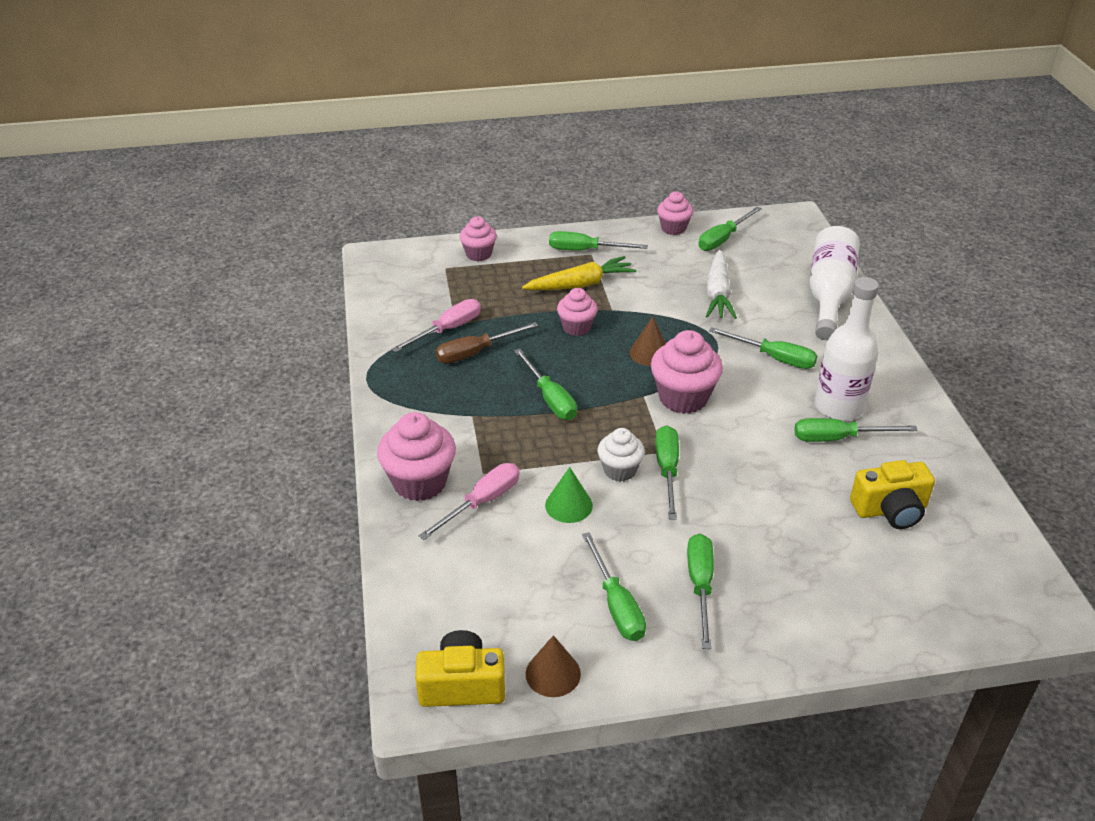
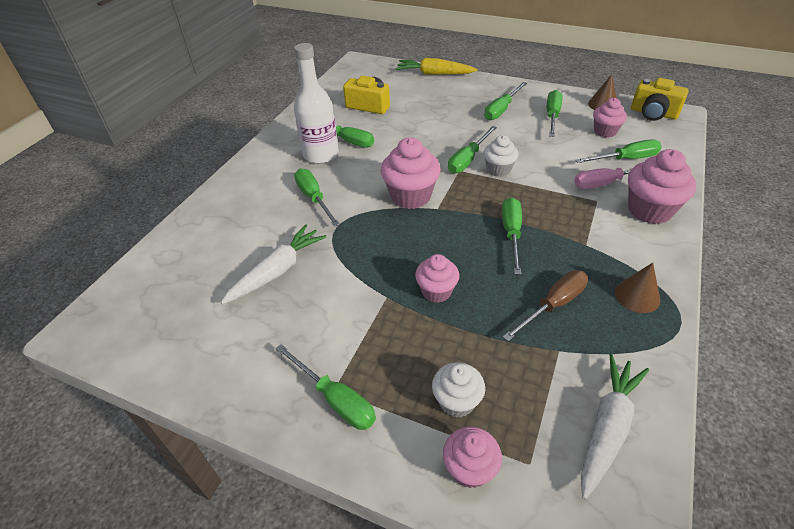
camera: 145 degrees left, 5 degrees up
(405, 298) = (607, 427): none -> white carrot
(447, 330) = (570, 348): pink screwdriver -> none
(476, 352) = (553, 305): brown screwdriver -> brown screwdriver turned 45 degrees counterclockwise
(508, 276) = (456, 401): none -> white cupcake
(568, 505) = (547, 163): green cone -> none
(580, 284) = (387, 345): yellow carrot -> yellow carrot (434, 74)
(649, 353) = (398, 239): brown cone -> brown cone (637, 296)
(673, 228) = (205, 383): pink cupcake -> pink cupcake (605, 131)
(723, 239) = (183, 336): green screwdriver -> green screwdriver (625, 159)
(829, 295) = (200, 229): white bottle -> none

